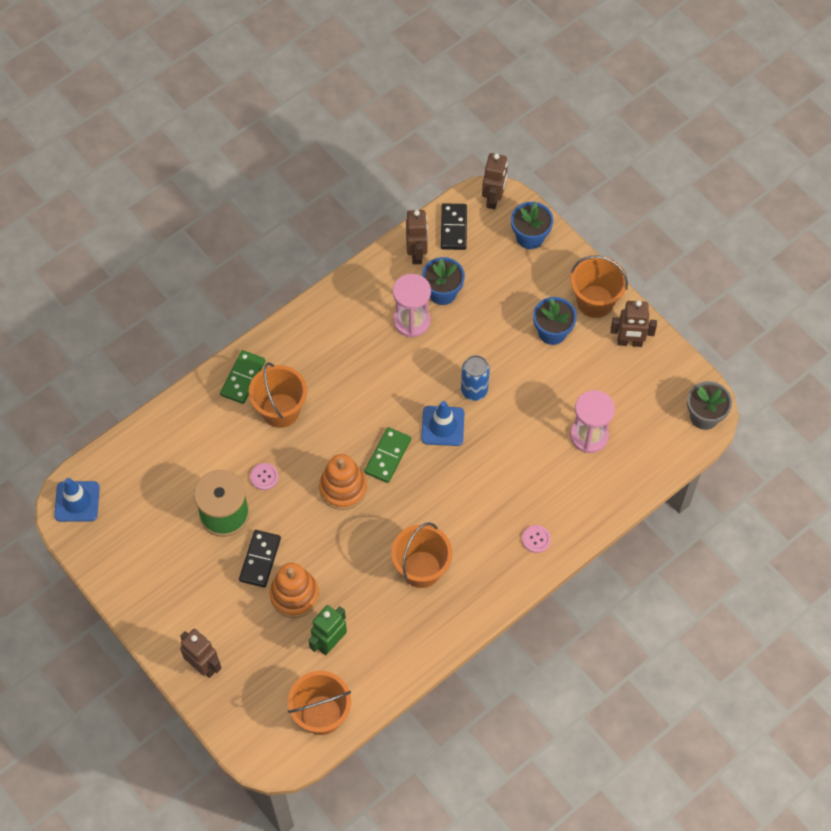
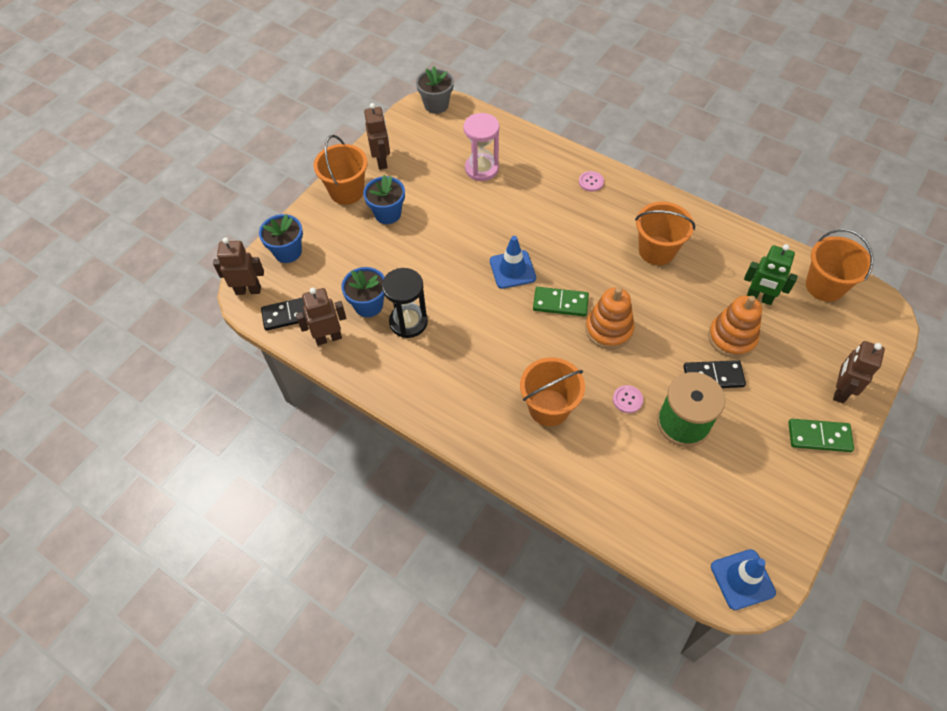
camera: 105 degrees left, 5 degrees down
(243, 378) = (525, 455): green domino -> green domino (819, 437)
(411, 321) = (408, 322): pink hourglass -> black hourglass
(474, 390) = (467, 255): blue can -> none

